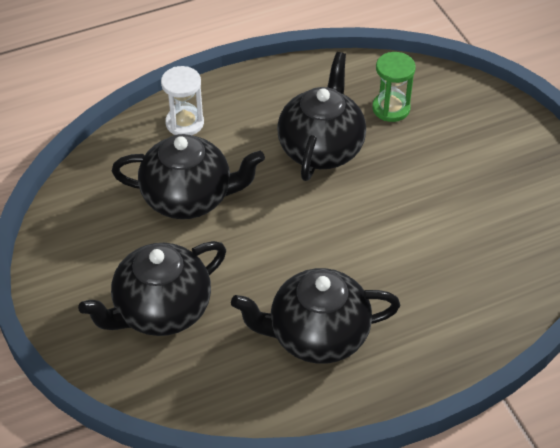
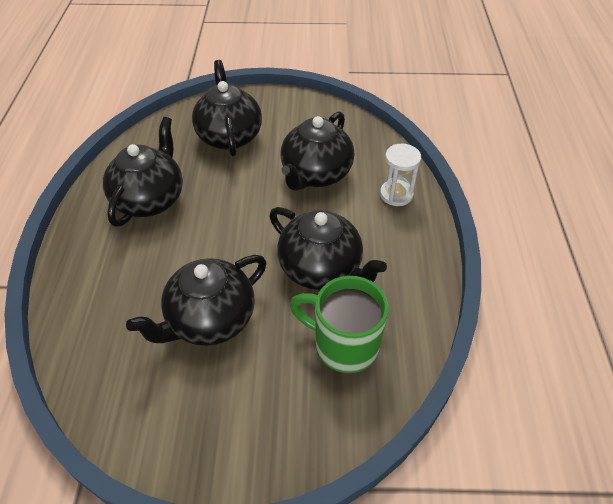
camera: 115 degrees right, 0 degrees up
(391, 108) = (343, 344): green hourglass -> green mug
(430, 205) = (210, 320): none -> black teapot

